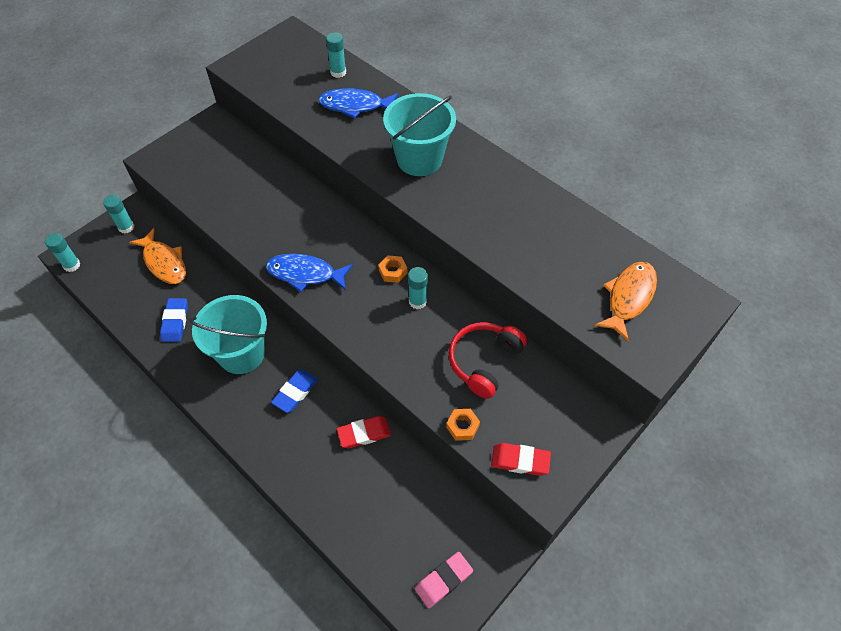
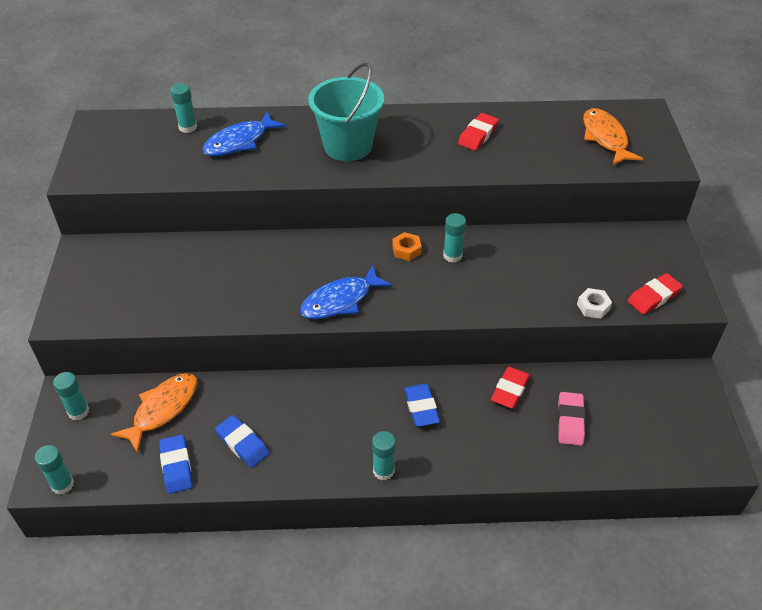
camera: 45 degrees left, 10 degrees down
(129, 304) = (176, 466): none -> blue eraser
(164, 262) = (162, 409): orange fish -> orange fish turned 60 degrees counterclockwise
(223, 412) = (383, 471): none -> turquoise glue stick
(241, 353) = (338, 418): turquoise bucket -> none
(443, 580) = (685, 429): pink eraser -> pink eraser (570, 421)
(462, 426) = (593, 307): orange nut -> white nut
(484, 361) = (549, 258): red headphones -> none
(525, 218) = (478, 135): none -> red eraser

